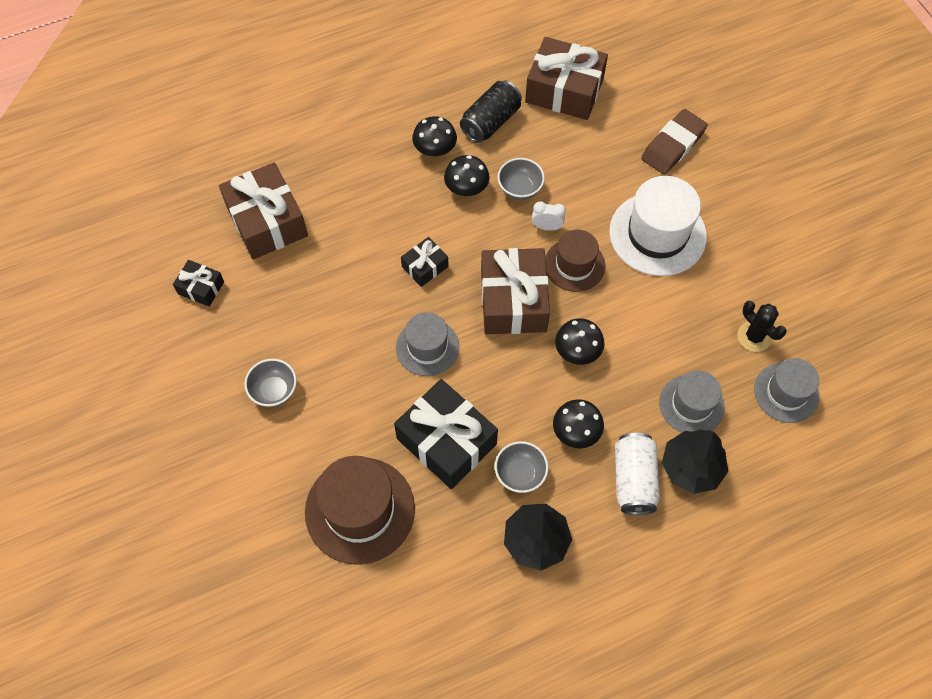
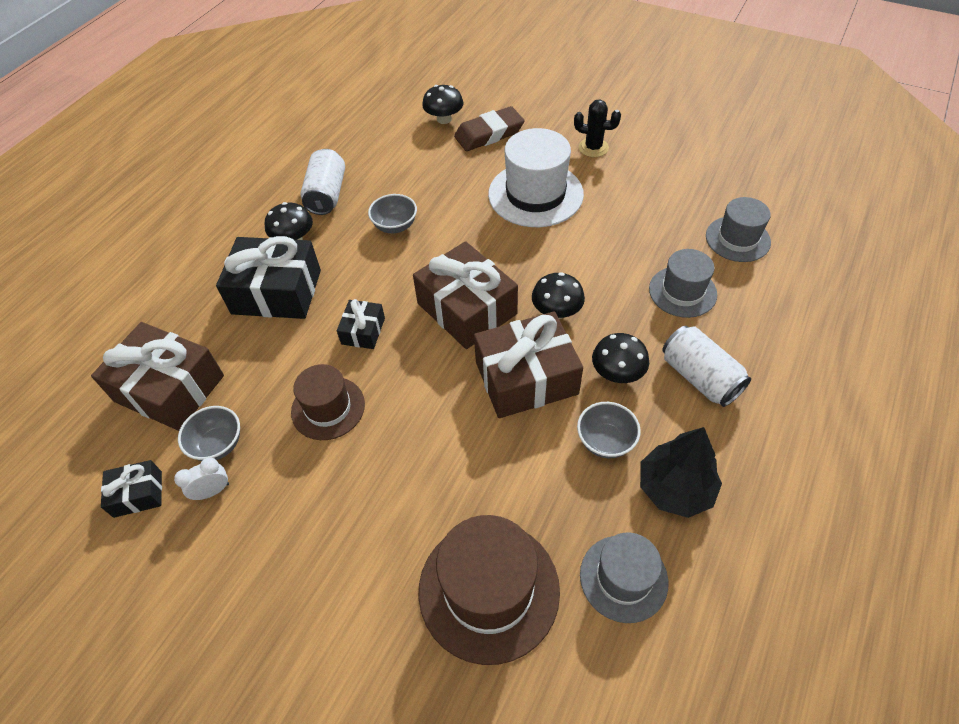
camera: 35 degrees left, 10 degrees down
(274, 391) = (299, 538): grey bowl -> grey bowl (218, 444)
(427, 347) = (423, 394): grey hat -> grey hat (623, 578)
(446, 441) = (514, 461): black gift -> black gift (277, 292)
(466, 188) = (348, 251): black mushroom -> black mushroom (444, 119)
(491, 122) = (327, 195): black can -> white can
(547, 227) = (443, 239): white clock -> white clock (212, 491)
(564, 90) = (370, 144): brown gift -> brown gift (526, 378)
(574, 265) = (492, 252): brown hat -> brown hat (328, 408)
(673, 145) = (489, 134): brown eraser -> brown eraser turned 60 degrees clockwise
(691, 467) = (731, 336): black tree -> none
(754, 336) = (675, 217): black cactus -> black cactus (593, 148)

